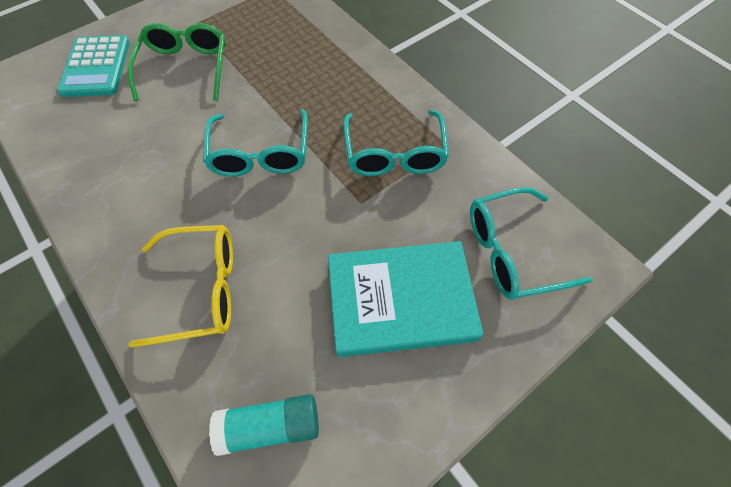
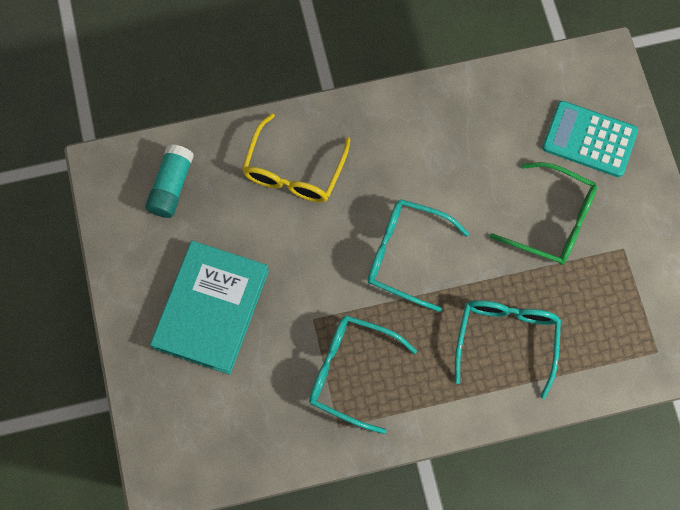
camera: 115 degrees right, 10 degrees up
(513, 251) = (206, 419): turquoise glasses -> turquoise glasses (506, 341)

